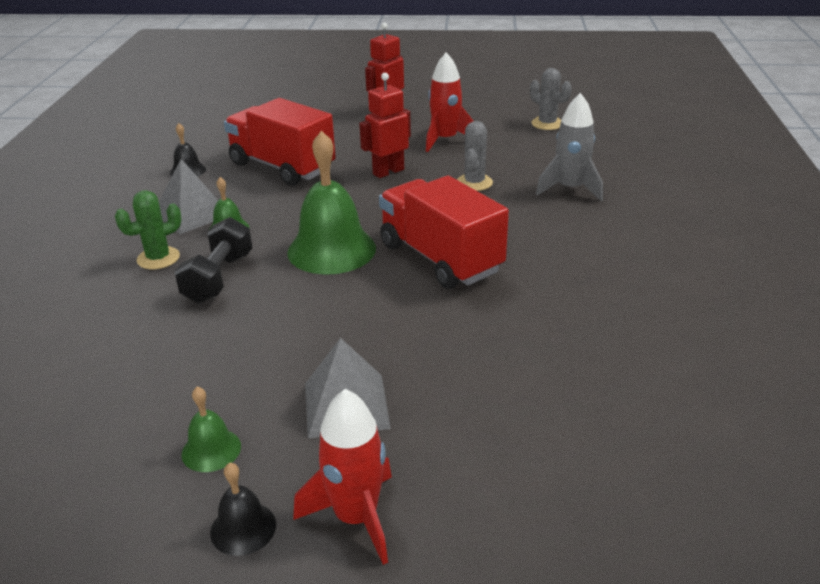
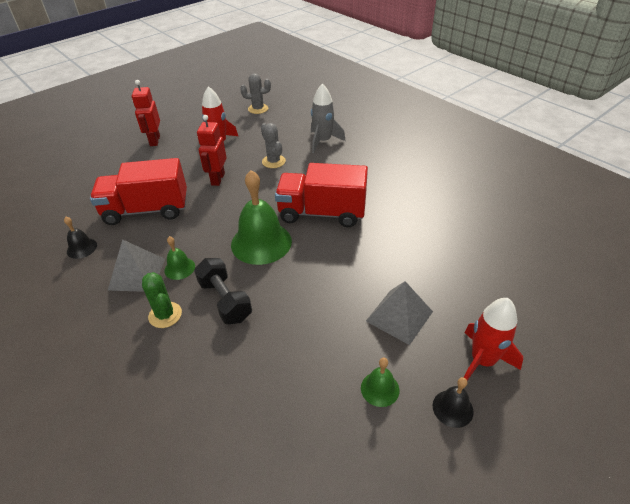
camera: 45 degrees left, 10 degrees up
(158, 258) = (165, 315): green cactus -> green cactus turned 45 degrees counterclockwise

